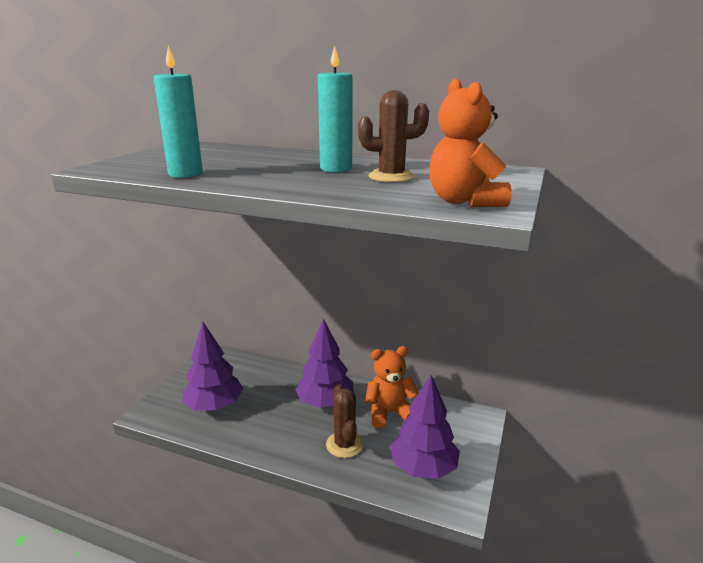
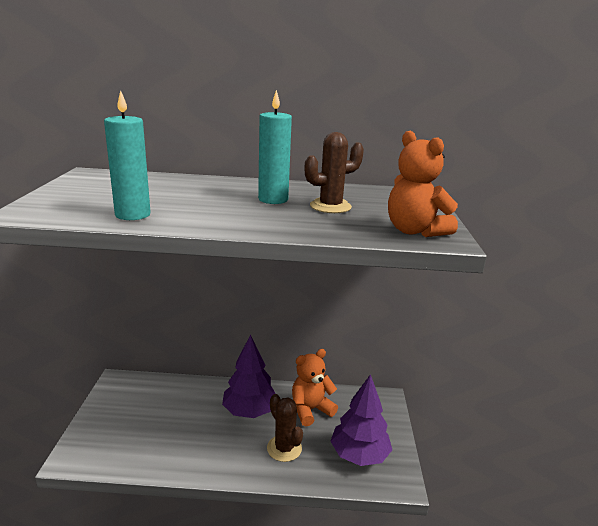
camera: 20 degrees left, 0 degrees up
(214, 406) = (141, 436): purple tree -> none

